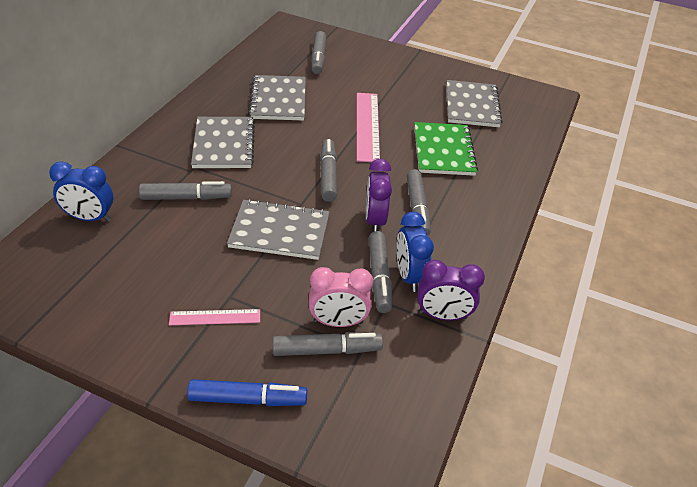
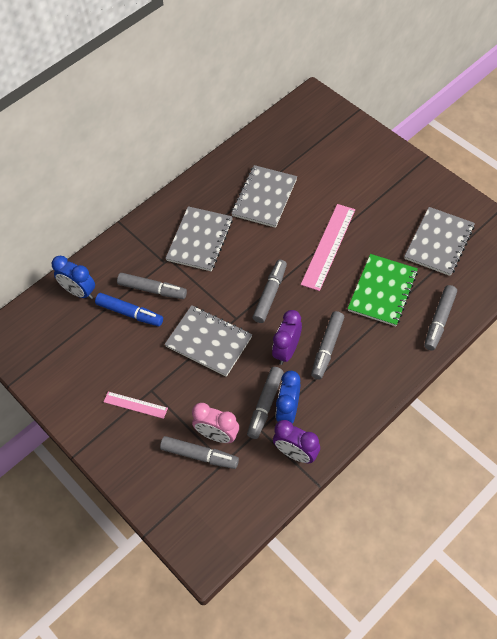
camera: 30 degrees right, 15 degrees up
(248, 399) = (133, 475): blue marker -> blue marker (130, 313)
(318, 58) = (322, 151): grey marker -> grey marker (439, 321)

